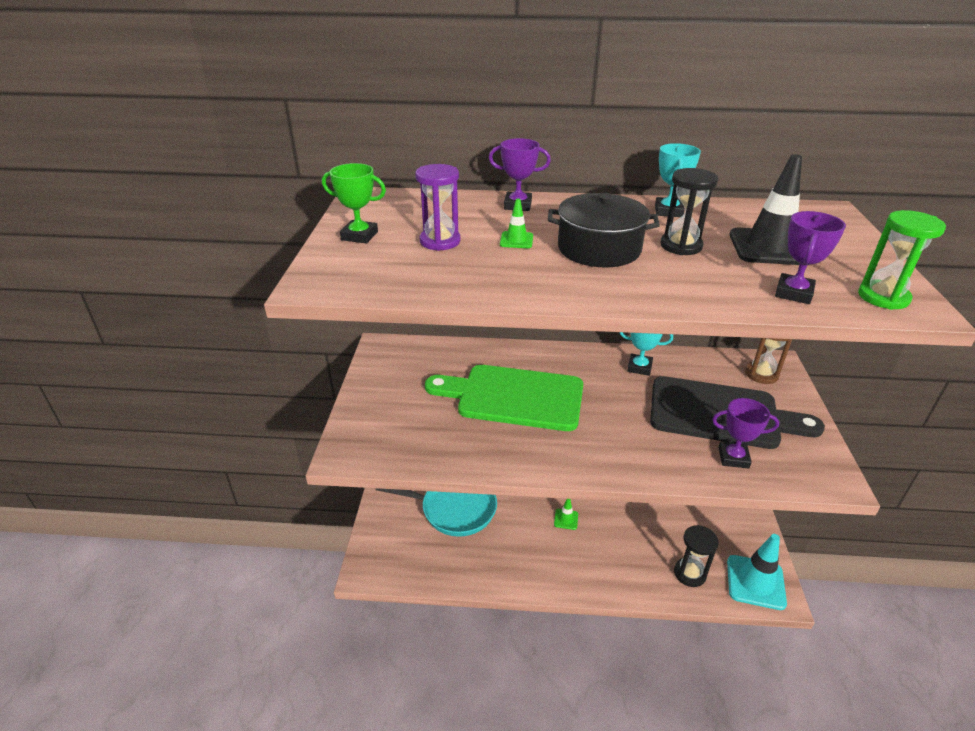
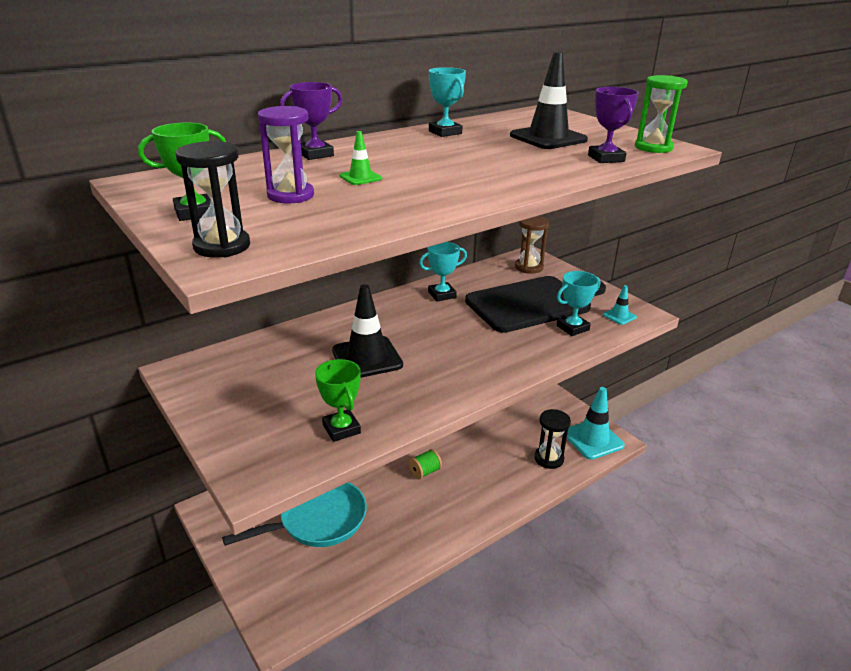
camera: 40 degrees left, 5 degrees down
(435, 446) = (341, 429): none -> green trophy
(514, 397) = (367, 358): green cutting board -> black traffic cone
(566, 519) = (425, 472): green traffic cone -> green spool
(599, 249) = (438, 166): black pot -> none
(681, 246) = (492, 150): black hourglass -> black hourglass (222, 246)
(733, 458) = (572, 328): purple trophy -> turquoise trophy
(803, 470) = (619, 316): none -> turquoise traffic cone

